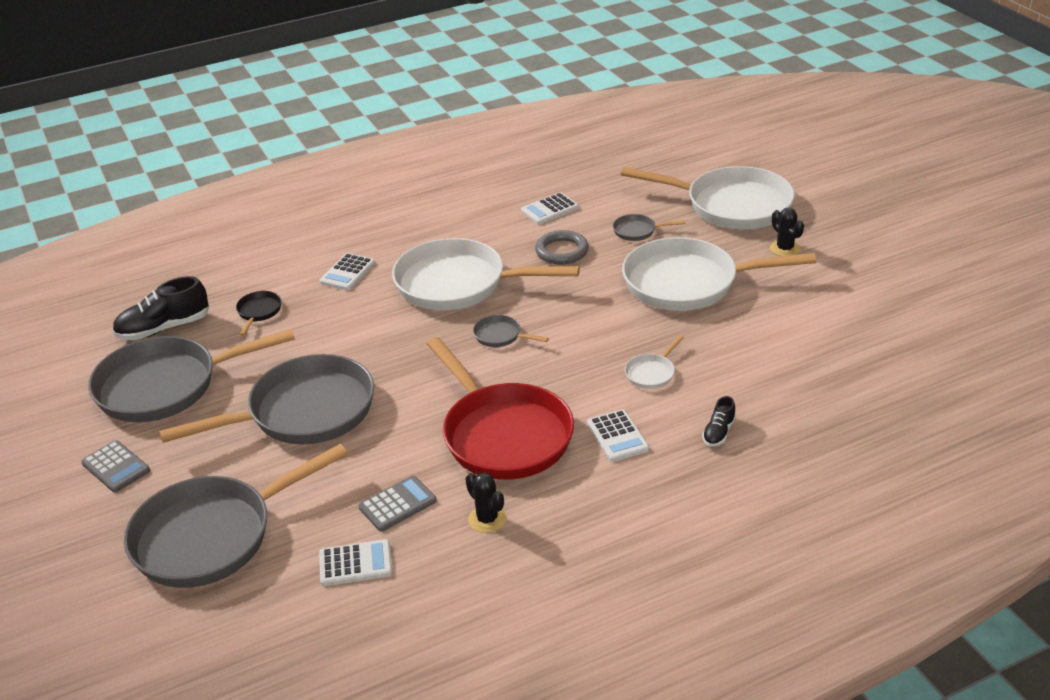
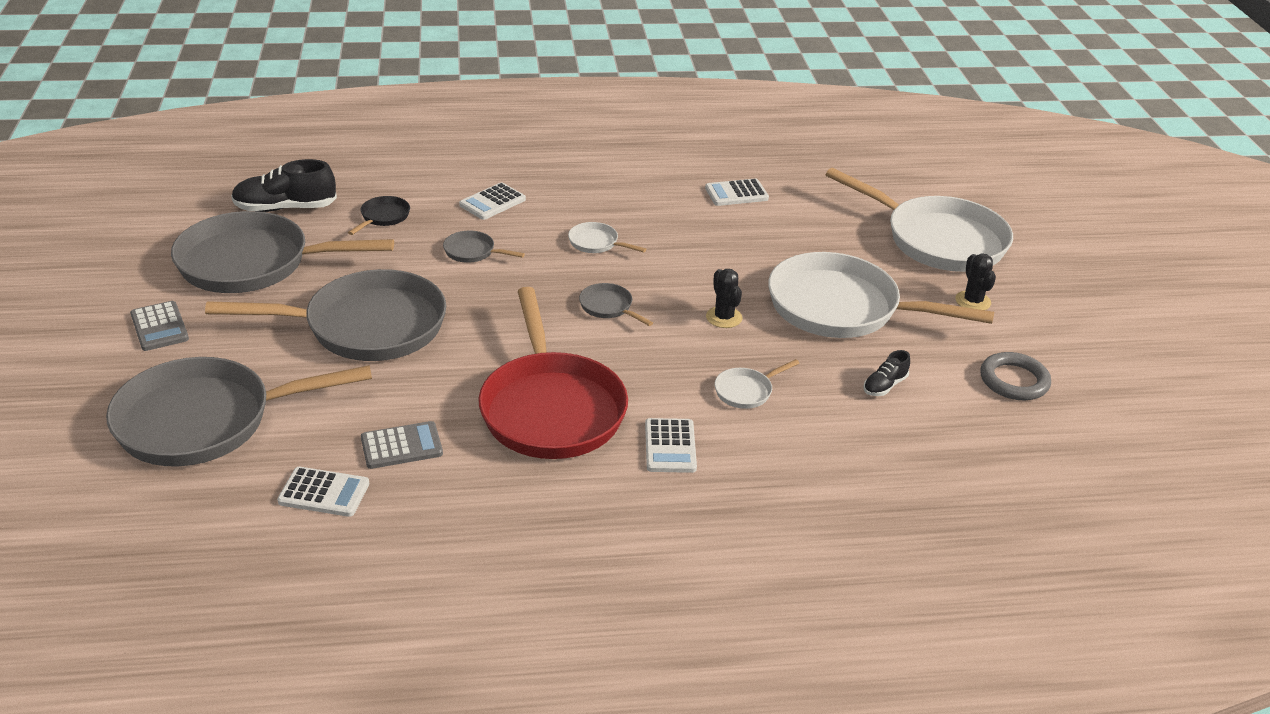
camera: 15 degrees right, 0 degrees up
(458, 284) = (596, 243): white pan -> white pan, size x0.40
(487, 519) = (482, 490): black cactus -> black cactus (724, 317)
(562, 251) = (724, 239): grey ring -> grey ring (1014, 381)
(637, 231) = (818, 240): grey pan -> grey pan (472, 252)
(718, 432) = (783, 476): black shoe -> black shoe (884, 386)

